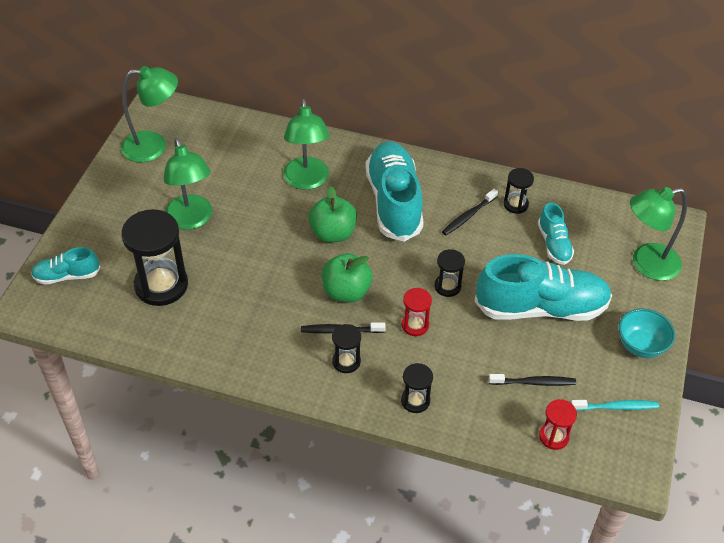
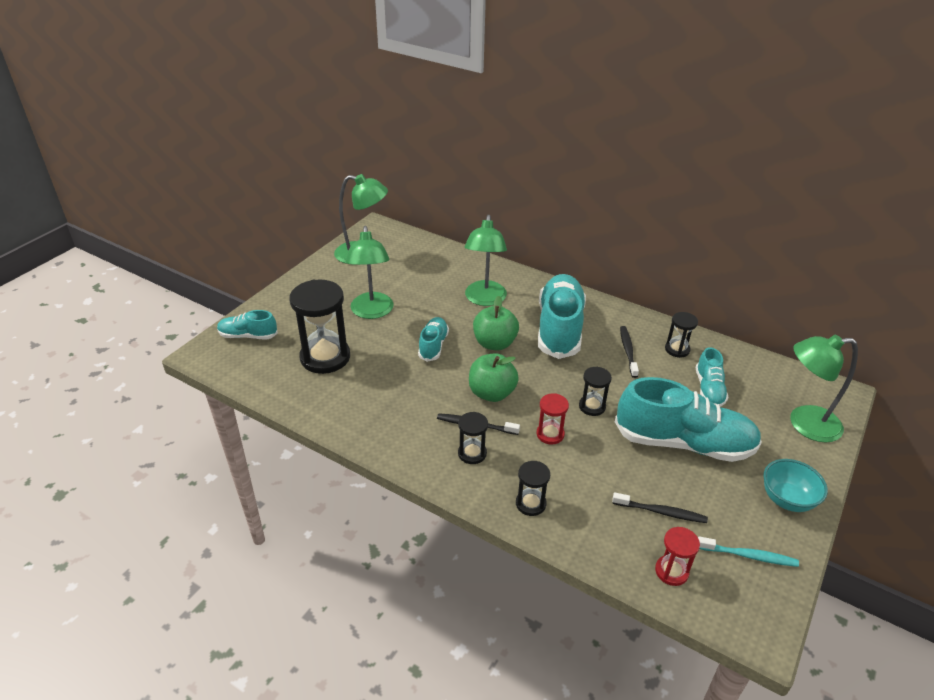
camera: 15 degrees right, 10 degrees down
(270, 248) = (433, 345): none -> turquoise shoe
(468, 216) = (628, 351): black toothbrush -> black toothbrush turned 120 degrees clockwise

